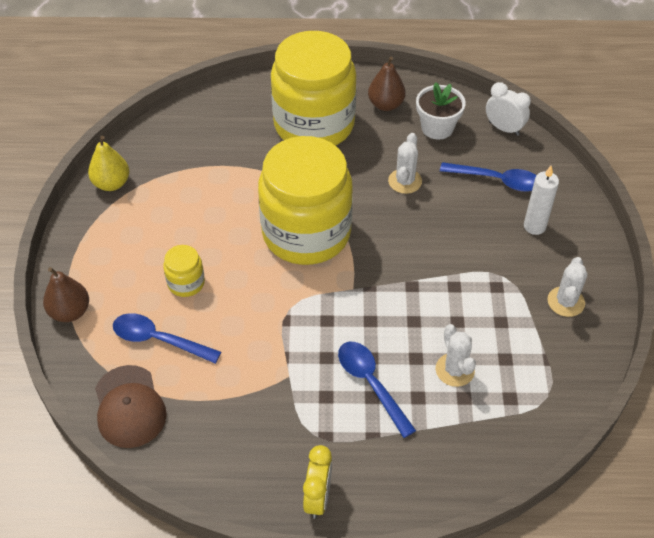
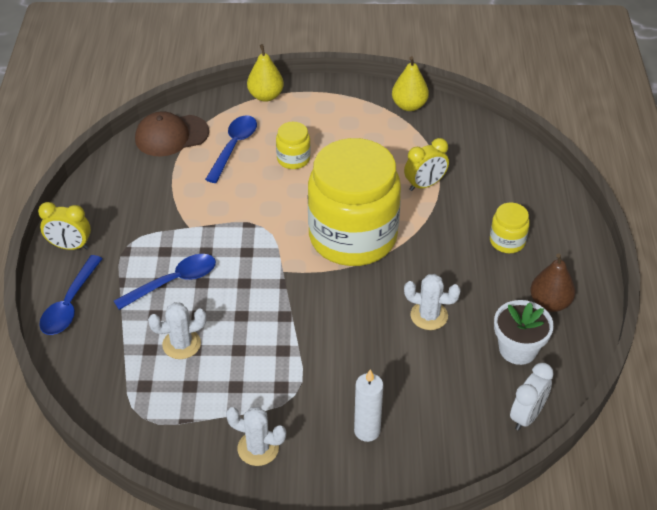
camera: 90 degrees right, 5 degrees down
(70, 312) = (266, 96): brown pear -> yellow pear
(236, 176) = (425, 185): none -> yellow clock
(314, 124) = (507, 241): yellow jar -> yellow jar, size x0.41
(496, 180) = (437, 400): blue spoon -> blue spoon (70, 304)

